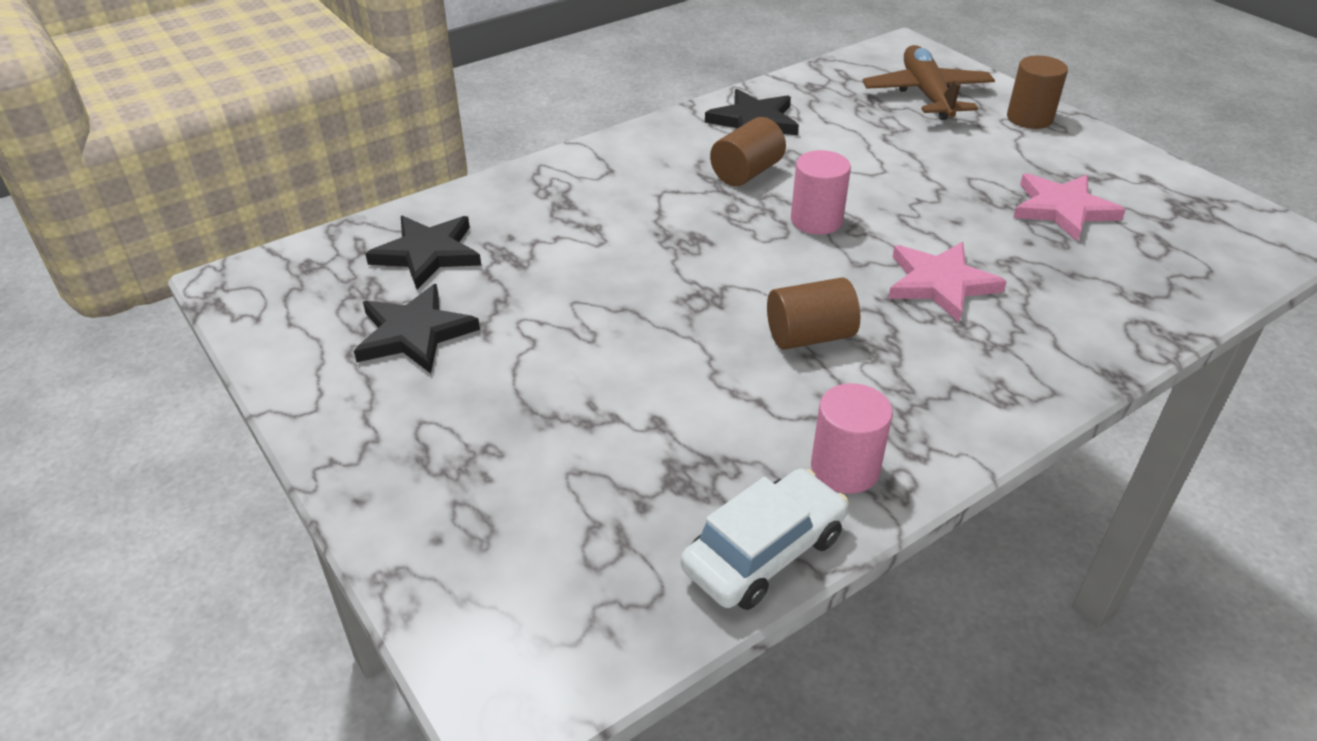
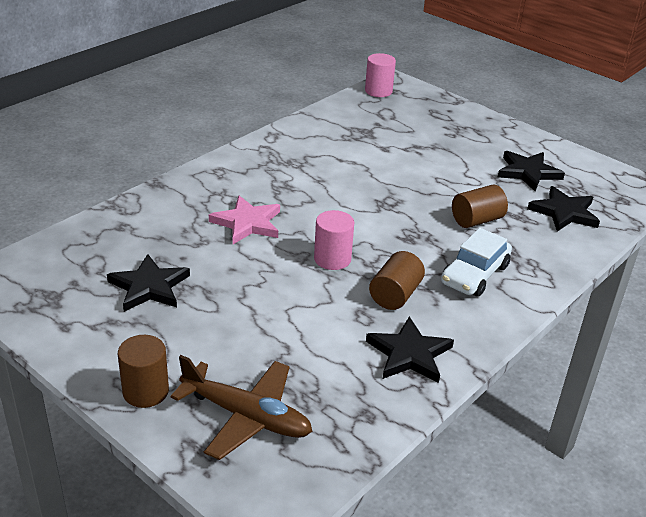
camera: 165 degrees right, 5 degrees down
(764, 552) = (324, 115): white car -> white car (474, 274)
(809, 336) = (322, 188): brown cylinder -> brown cylinder (476, 220)
(845, 468) = (296, 139): pink cylinder -> pink cylinder (378, 91)
(926, 94) = (247, 417): brown plane -> brown plane turned 45 degrees counterclockwise
(1062, 209) = (149, 287): pink star -> black star

